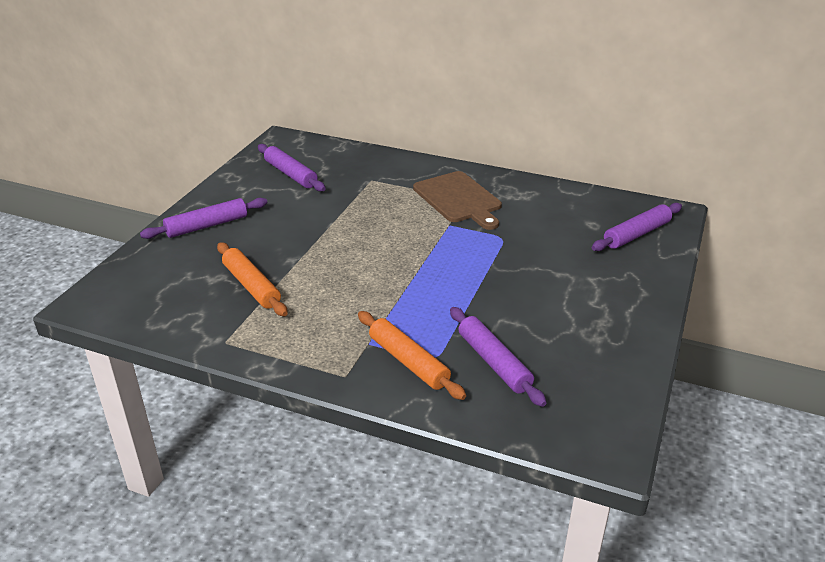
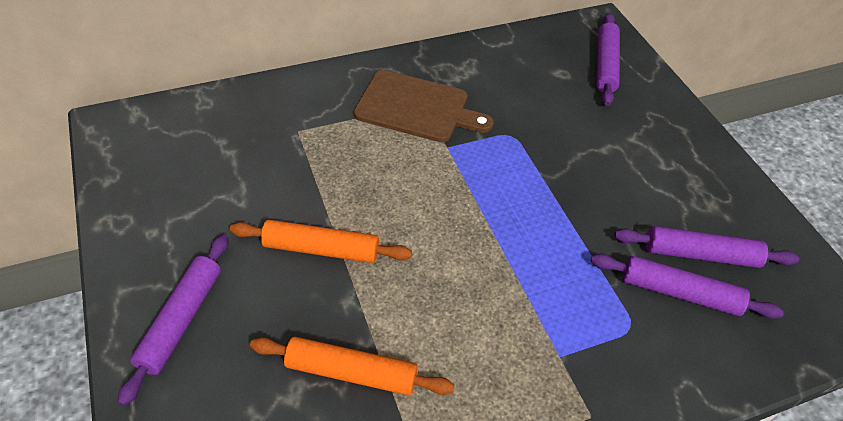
camera: 45 degrees left, 15 degrees up
(290, 174) = (192, 175): purple rolling pin -> purple rolling pin (701, 255)
(408, 362) = (619, 350): orange rolling pin -> orange rolling pin (321, 249)

